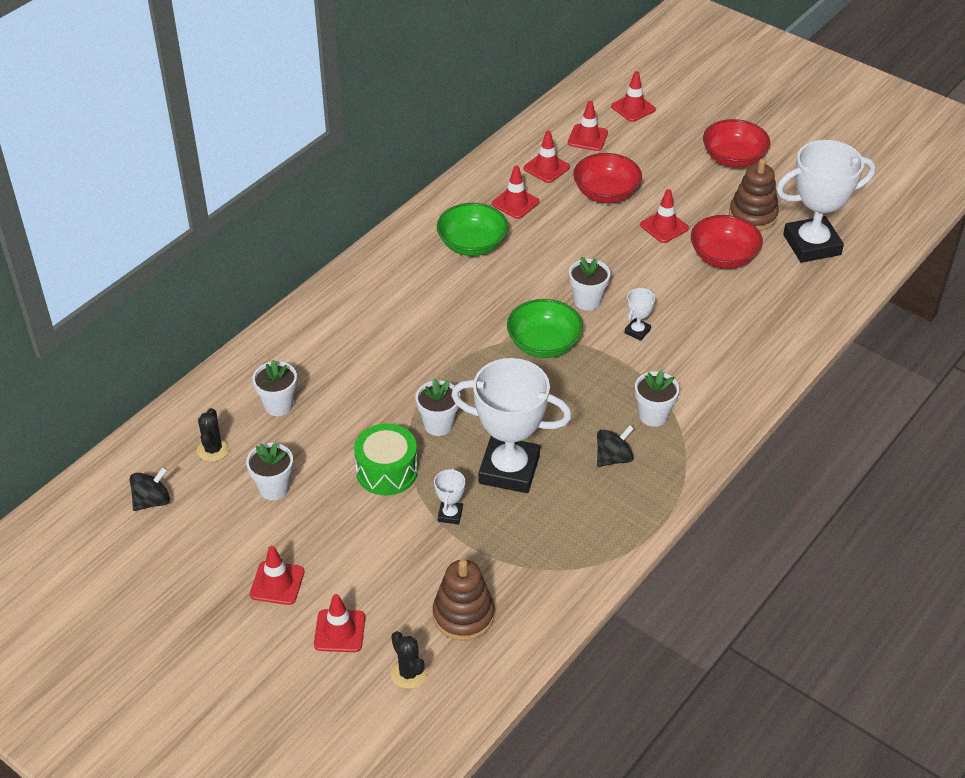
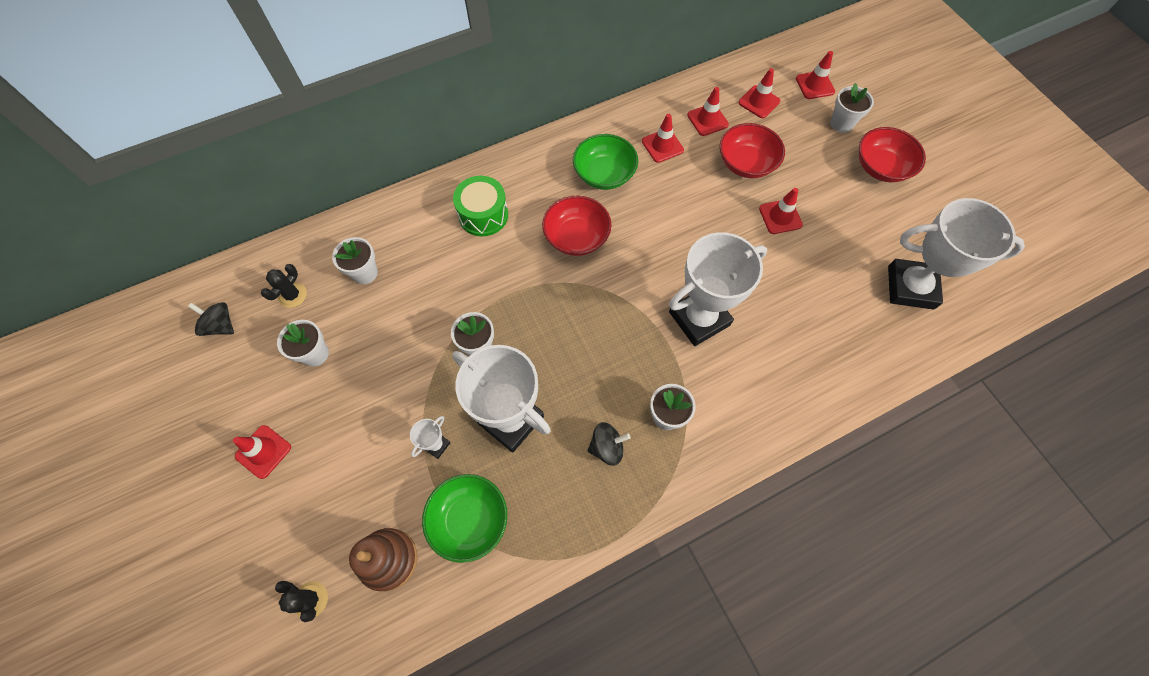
camera: 25 degrees right, 20 degrees up
(152, 501) = (220, 326): black spinning top -> black spinning top turned 135 degrees counterclockwise
(339, 631) = (282, 526): red traffic cone -> none
(387, 471) = (411, 376): green drum -> green drum (483, 215)
(409, 673) = (310, 600): black cactus -> black cactus turned 45 degrees counterclockwise
(543, 344) = (610, 299): green bowl -> green bowl (469, 520)
(587, 301) = (671, 269): white flower pot -> white flower pot (841, 123)
(637, 331) = (699, 318): white trophy -> white trophy, size x2.41
(723, 257) = (819, 269): red bowl -> red bowl (576, 237)
(752, 215) = (869, 234): brown stacking toy -> none

